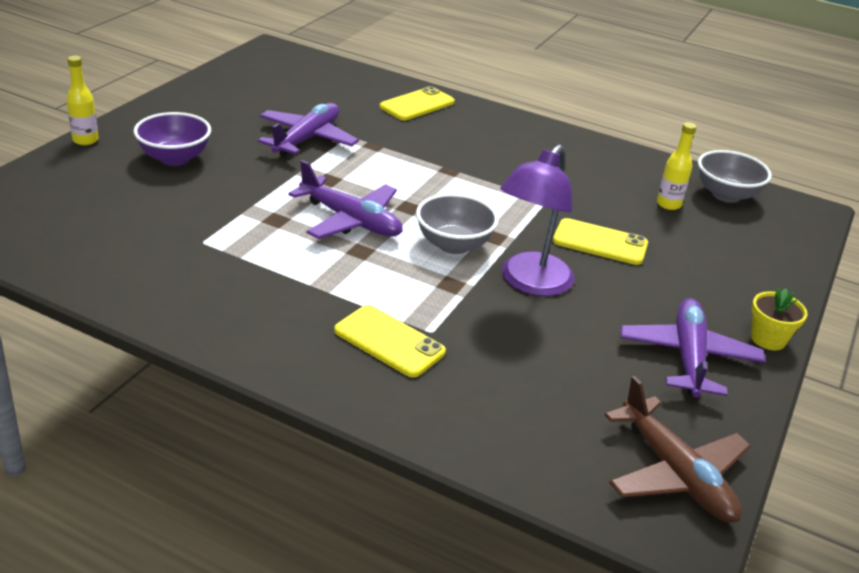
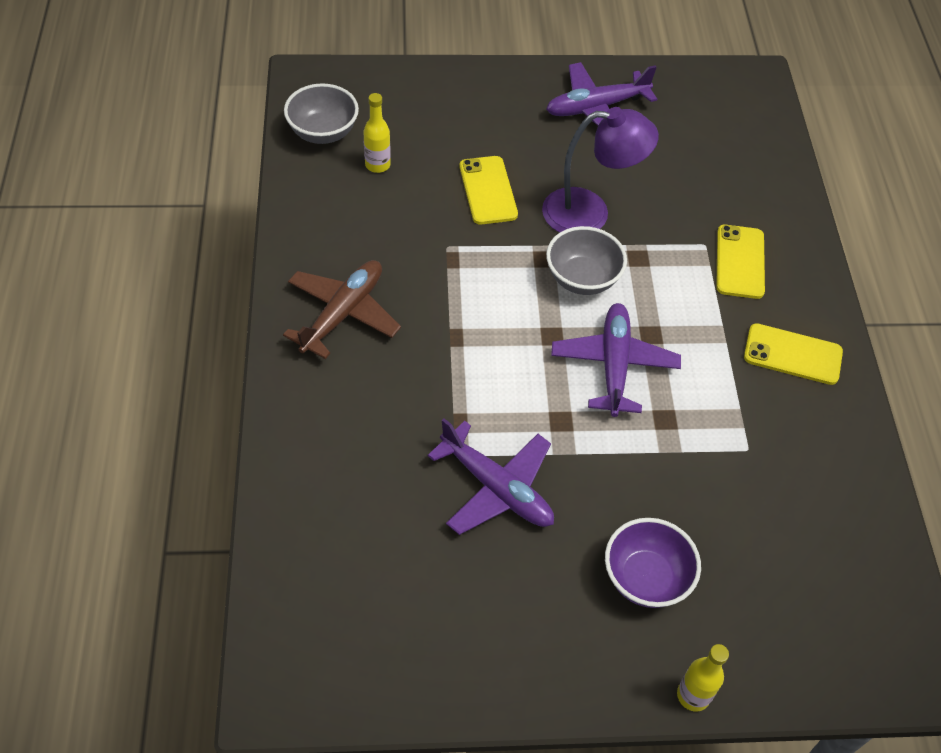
camera: 120 degrees left, 20 degrees up
(307, 139) = (497, 488): purple plane -> purple plane turned 135 degrees counterclockwise
(417, 105) = (322, 434): yellow phone -> yellow phone (792, 354)
(676, 474) = (715, 90): brown plane -> brown plane (343, 313)
(768, 339) = (534, 74): yellow flower pot -> none

